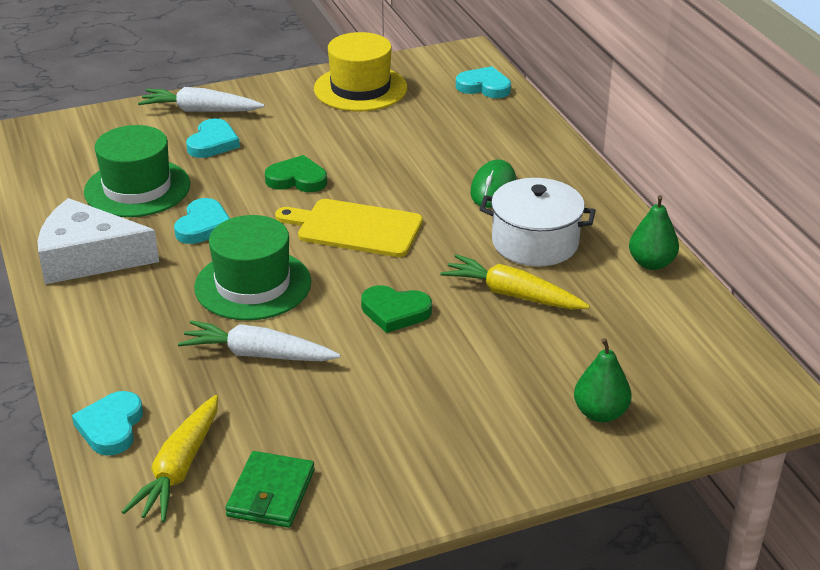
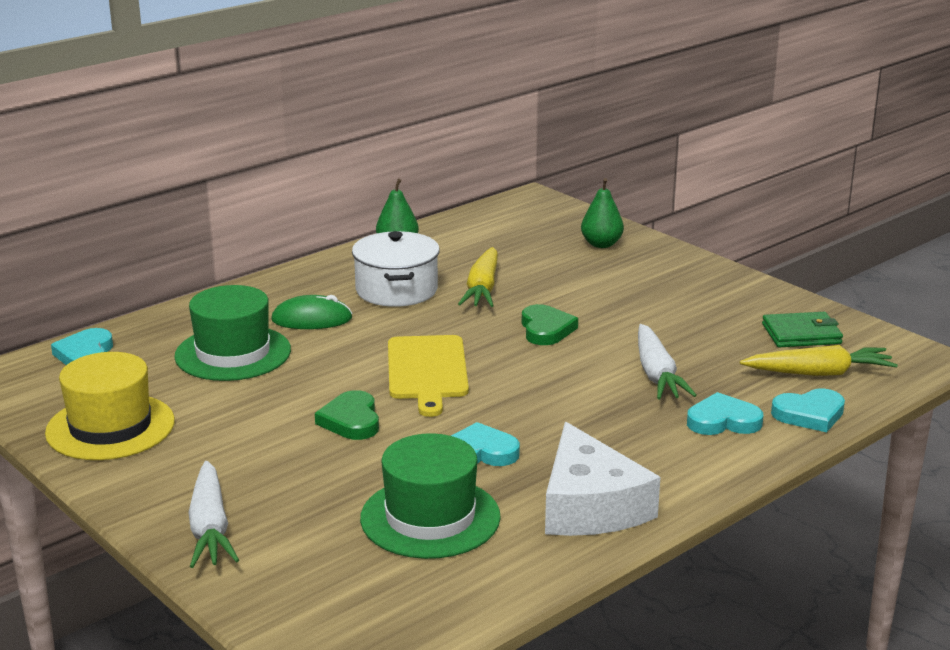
camera: 110 degrees left, 10 degrees down
(213, 143) = (294, 495): turquoise heart -> turquoise heart (723, 421)
(253, 285) = (560, 400): green hat -> green hat (233, 353)

